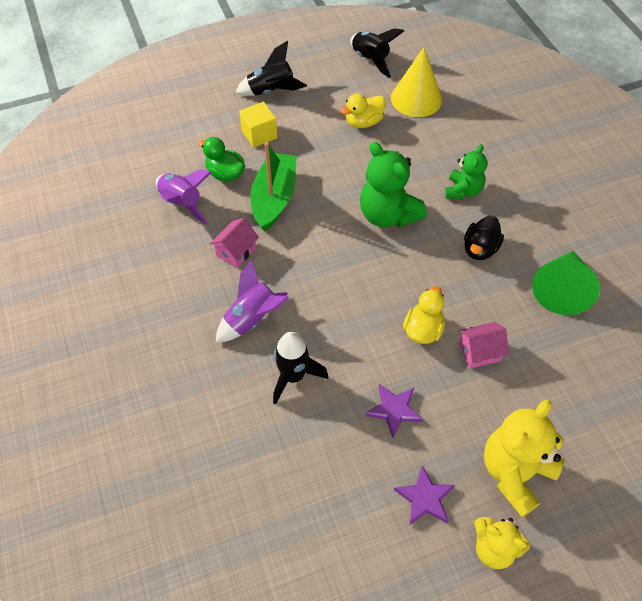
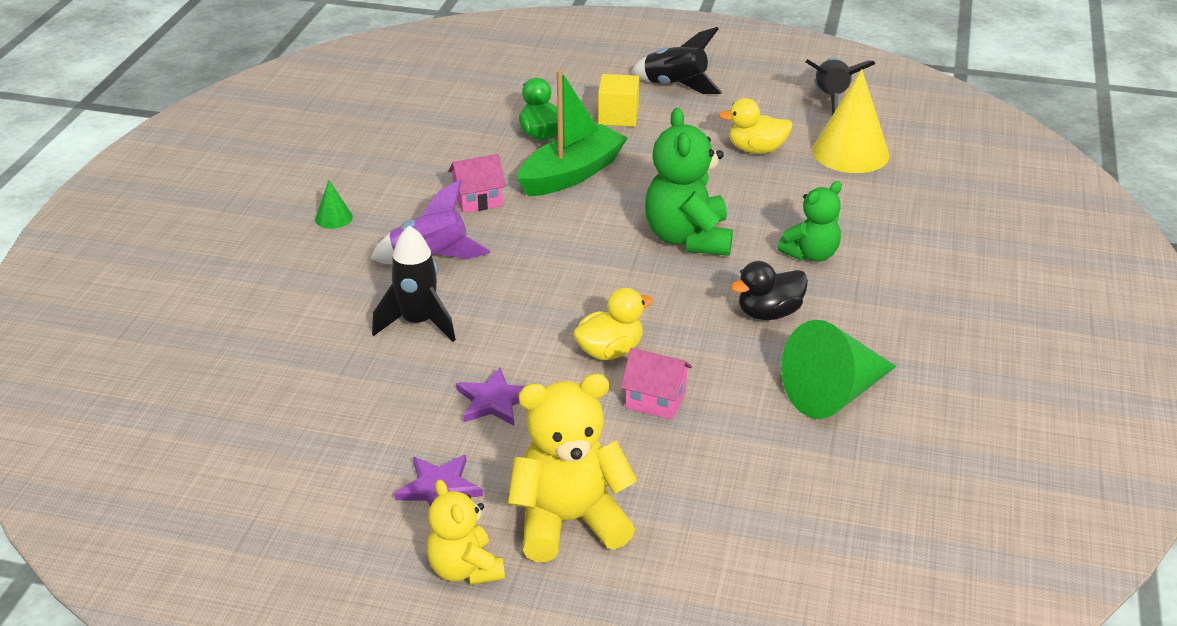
camera: 35 degrees right, 20 degrees down
(155, 319) = (333, 218): none -> green cone
(182, 203) = (467, 141): purple rocket -> none

